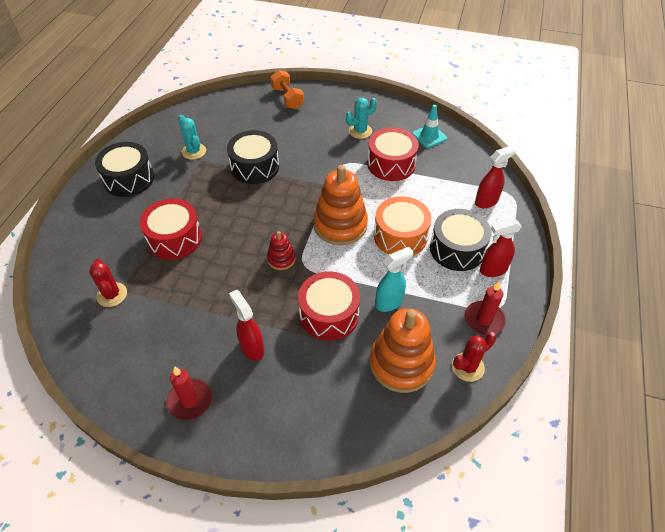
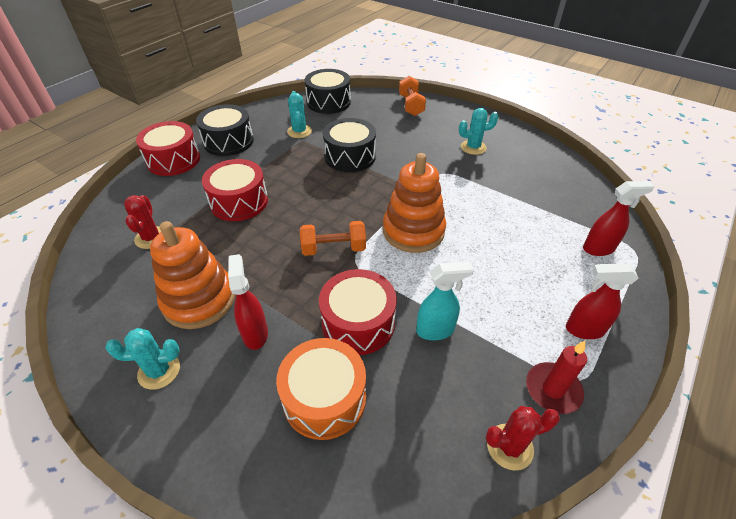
camera: 20 degrees right, 5 degrees down
(190, 400) = (159, 371): red candle -> turquoise cactus
(281, 259) = (334, 249): red stacking toy -> orange dumbbell
(391, 164) = (495, 184): red drum -> red drum (173, 160)
(400, 236) = (478, 260): orange drum -> orange drum (324, 398)
(401, 363) = (421, 411): orange stacking toy -> orange stacking toy (199, 300)
(429, 136) = (549, 167): turquoise traffic cone -> none
(457, 249) = (543, 292): black drum -> black drum (328, 102)

